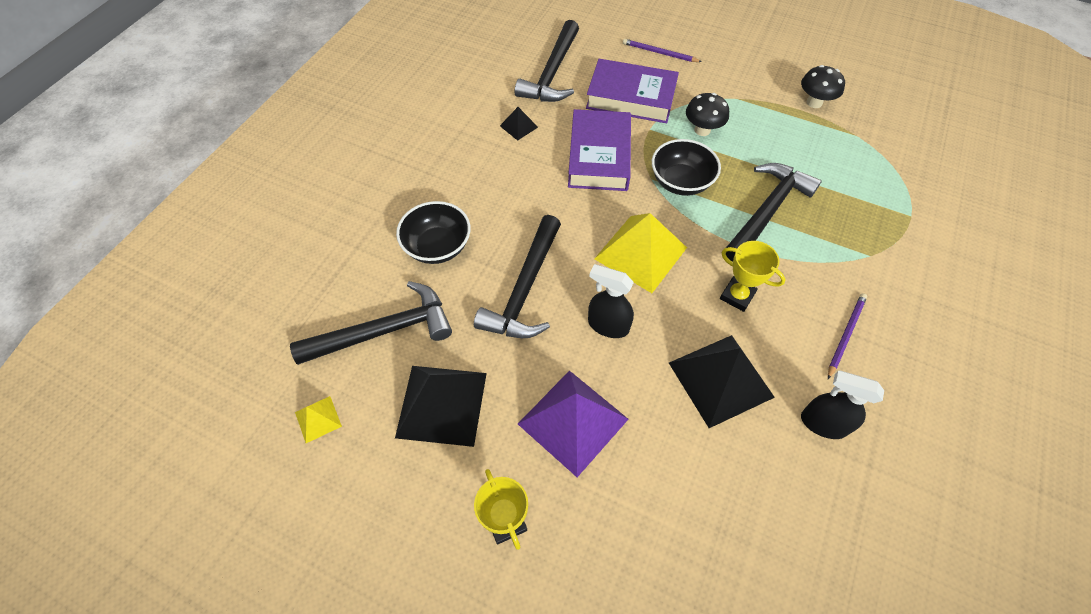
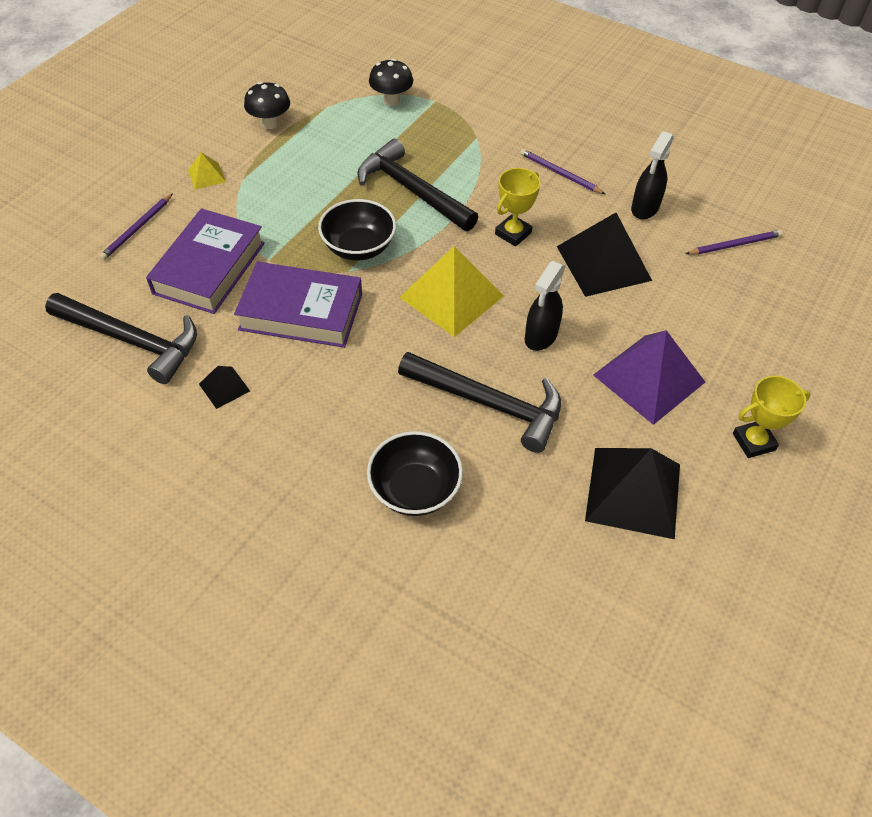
camera: 85 degrees left, 5 degrees down
(318, 419) = (655, 622): yellow pyramid -> yellow pyramid (206, 176)
(384, 330) = (536, 551): black hammer -> none
(702, 130) = (284, 216): black mushroom -> black mushroom (391, 100)
(796, 527) = (735, 245): none -> purple pencil

